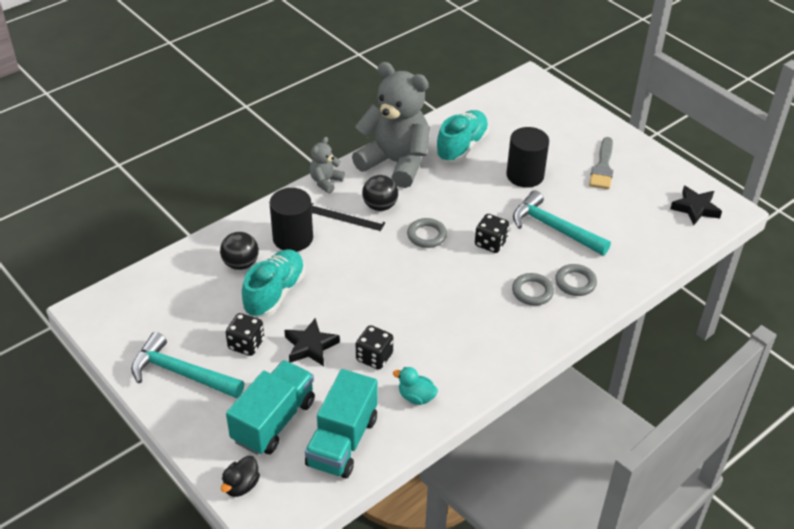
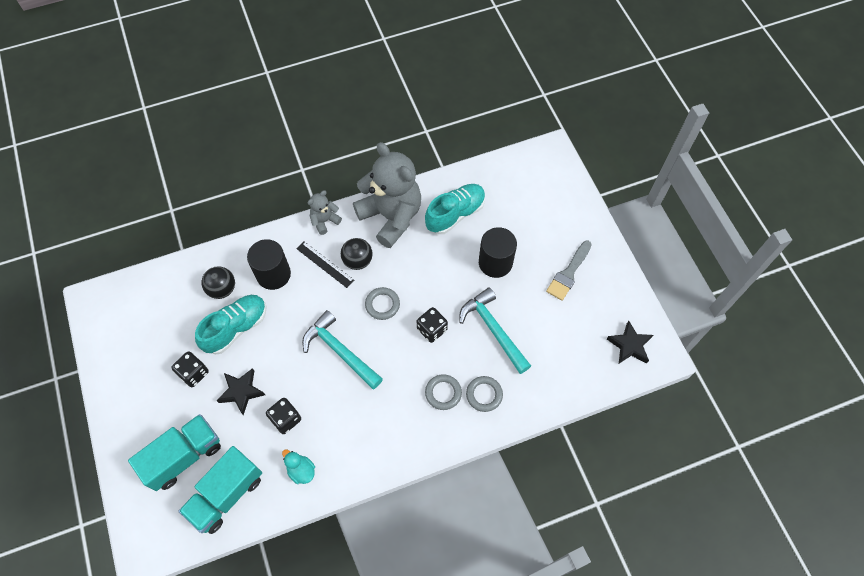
camera: 20 degrees right, 20 degrees up
(181, 373) = (135, 386): turquoise hammer -> turquoise hammer (339, 351)
(241, 486) = (136, 510): black duck -> none

